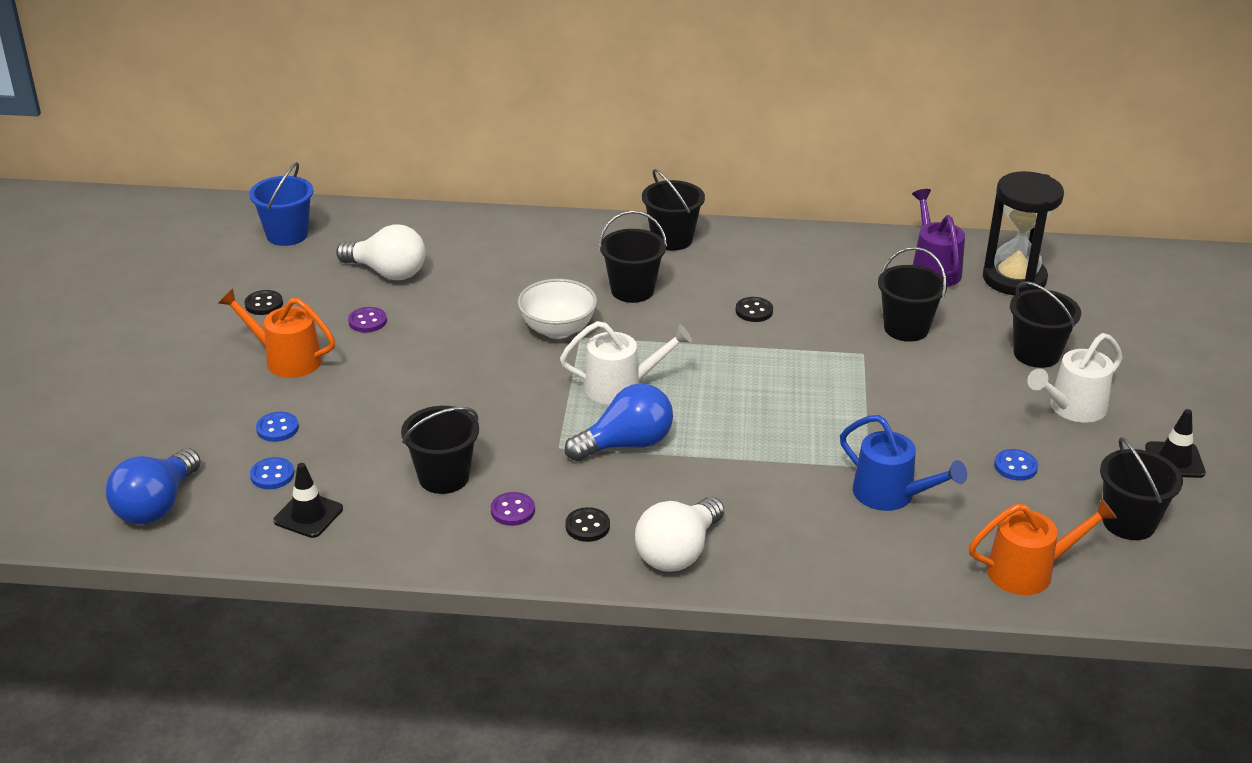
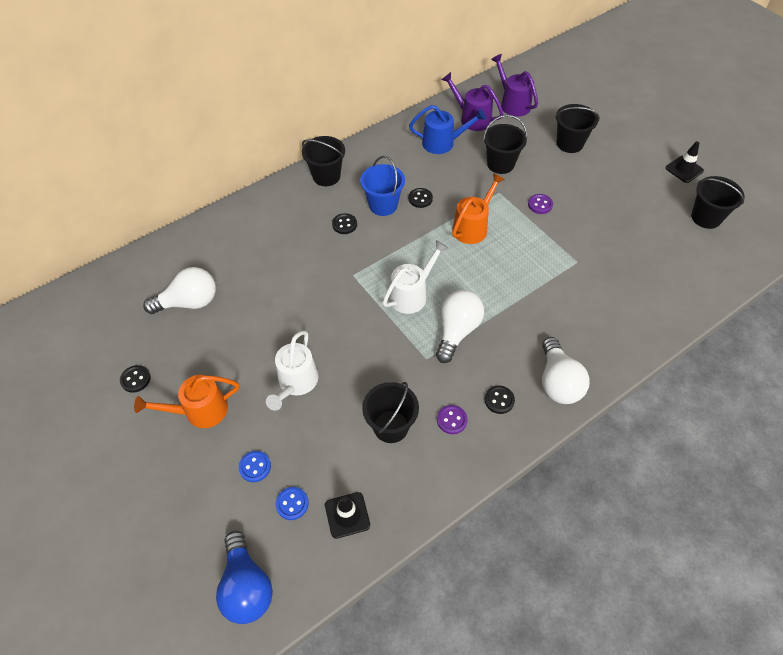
camera: 40 degrees left, 20 degrees up
(287, 235) = (88, 315): blue bucket -> blue bucket (383, 205)
(367, 321) = (218, 347): purple button -> purple button (540, 205)
(558, 329) = (335, 278): white bowl -> none
(626, 444) = (457, 331): blue light bulb -> white light bulb
(632, 290) = (344, 224): black bucket -> black button
(891, 495) = (605, 272): blue watering can -> blue watering can (443, 143)
(1014, 279) = (512, 103): black hourglass -> purple watering can
(1015, 466) = (633, 217): blue button -> none
(1029, 571) = (702, 274): orange watering can -> orange watering can (473, 227)
(1071, 408) = (617, 167): white watering can -> white watering can (296, 383)

